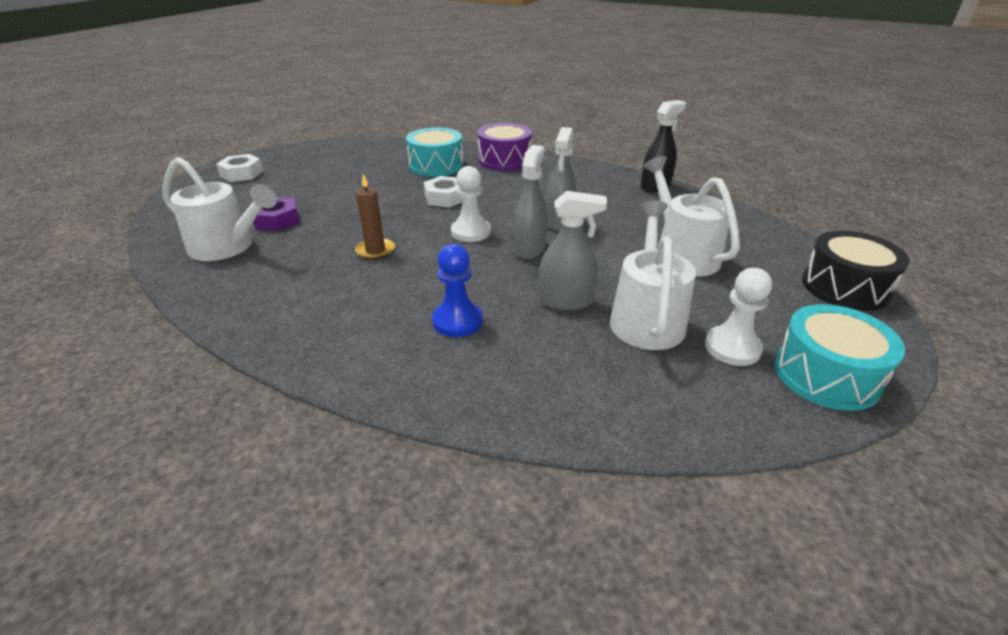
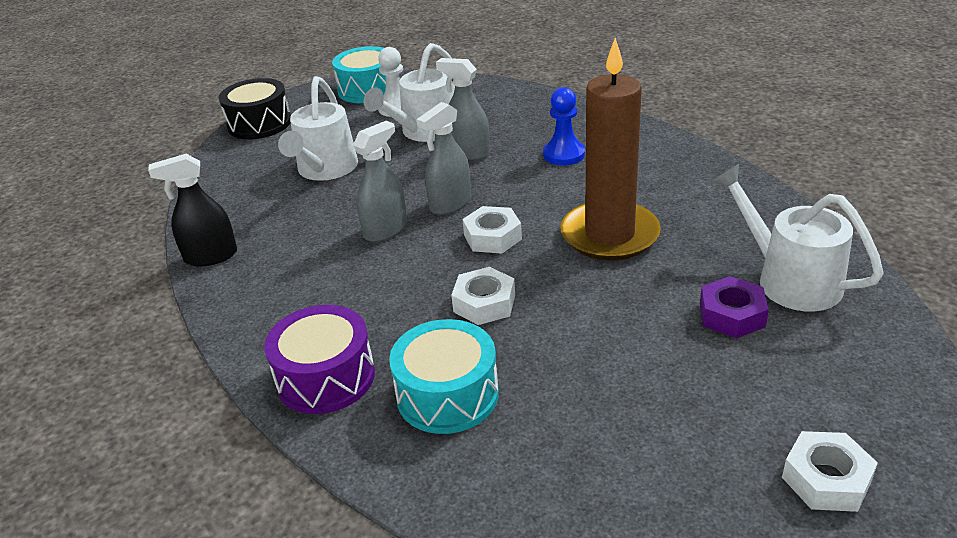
camera: 150 degrees left, 0 degrees up
(375, 251) = (609, 235): brown candle -> brown candle, size x2.18
(471, 232) = (492, 237): white pawn -> white nut

